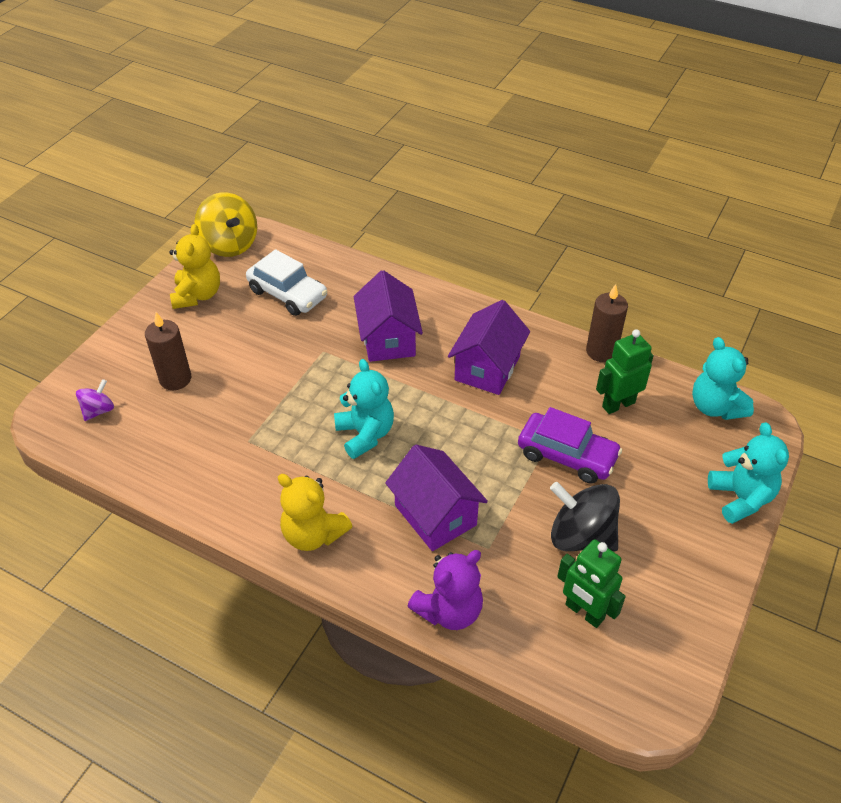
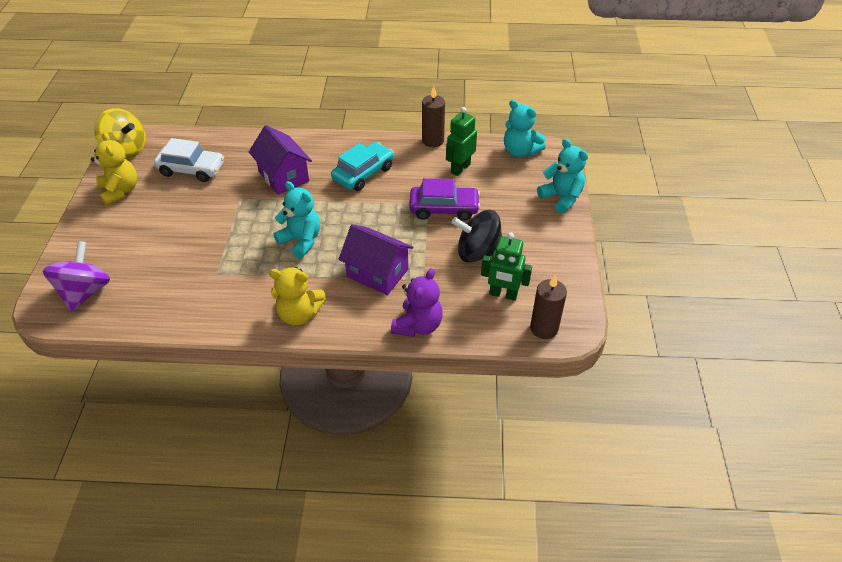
camera: 25 degrees left, 0 degrees up
(98, 410) = (85, 292): purple spinning top -> purple spinning top, size x1.88
(175, 379) = (136, 251): brown candle -> brown candle (544, 328)
(487, 368) = (363, 173): purple house -> turquoise car

